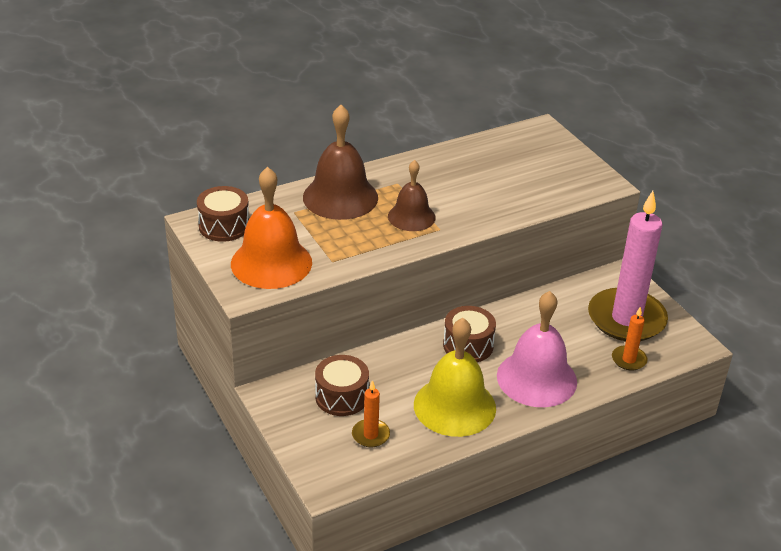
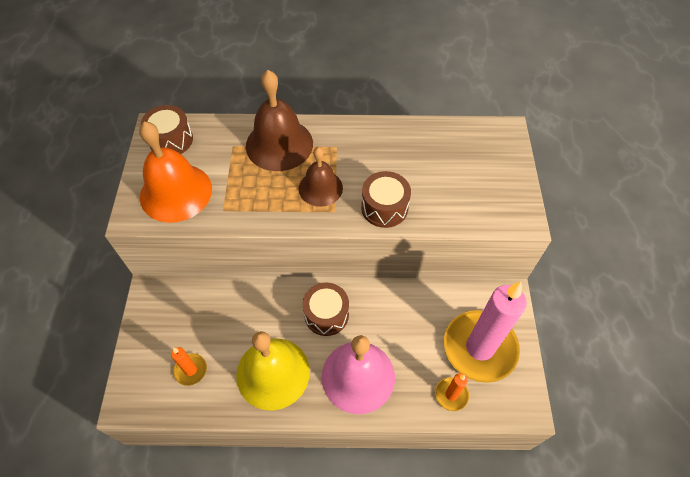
camera: 30 degrees right, 20 degrees up
(341, 397) = (197, 321): brown drum -> brown drum (384, 207)

